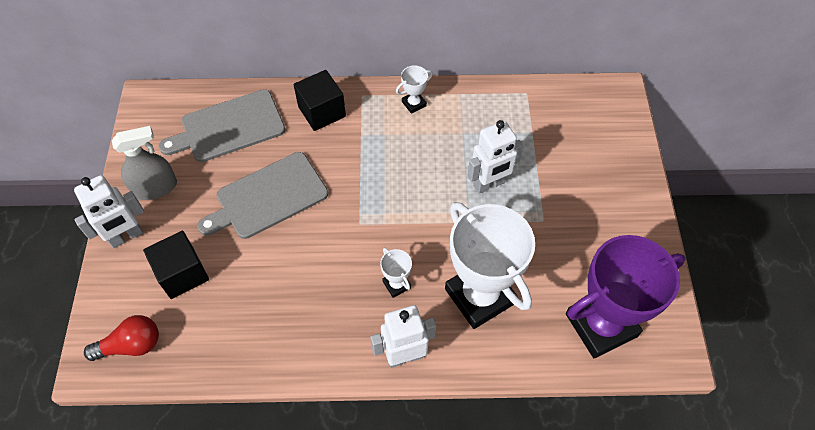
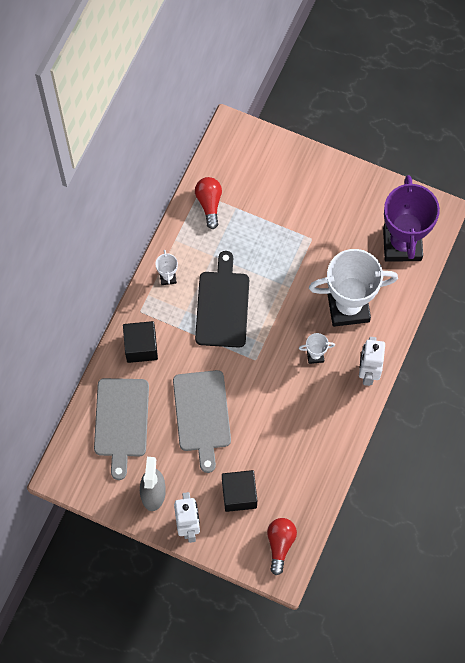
camera: 65 degrees left, 10 degrees up
(409, 165) = (222, 305): none -> black cutting board
(489, 184) = (265, 259): white robot -> none
(520, 107) = (209, 204): none -> red light bulb

